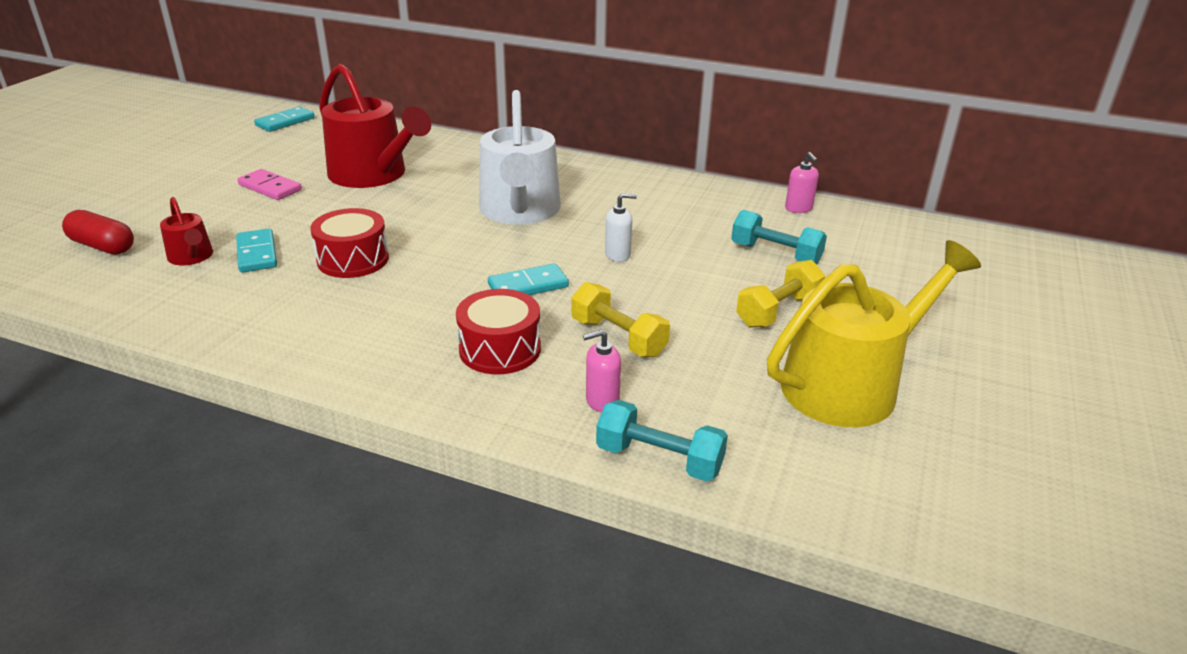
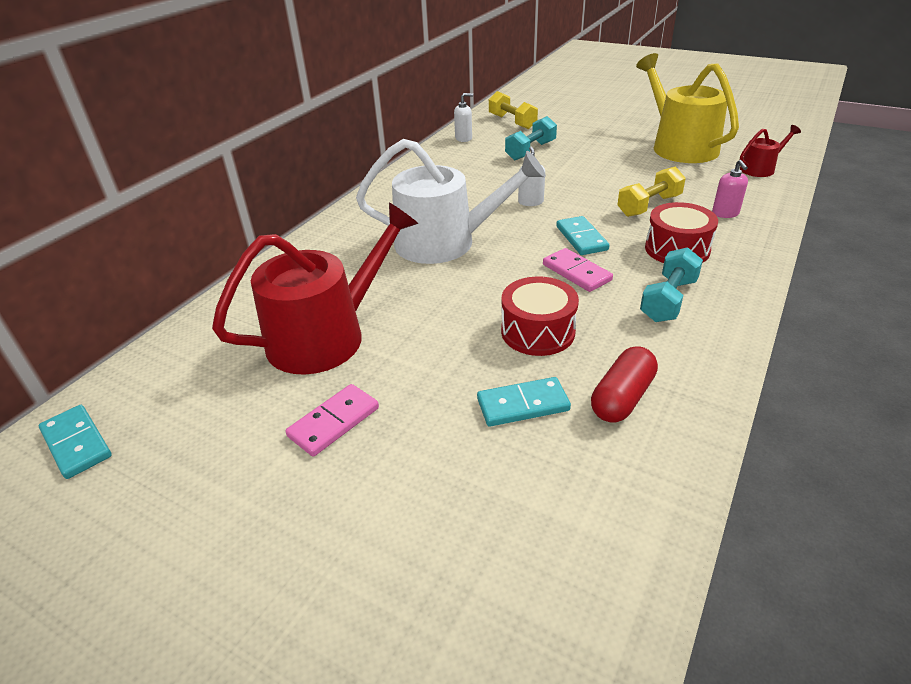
camera: 80 degrees left, 5 degrees up
(102, 246) = (494, 580): red capsule -> red capsule (622, 398)
(191, 257) = (530, 464): red watering can -> red watering can (760, 169)
(453, 281) = (576, 272): none -> pink domino
(659, 459) = (774, 199): turquoise dumbbell -> turquoise dumbbell (668, 300)
(778, 311) = (605, 156): yellow dumbbell -> yellow dumbbell (512, 122)
(798, 208) = (463, 138): pink soap dispenser -> white soap dispenser

